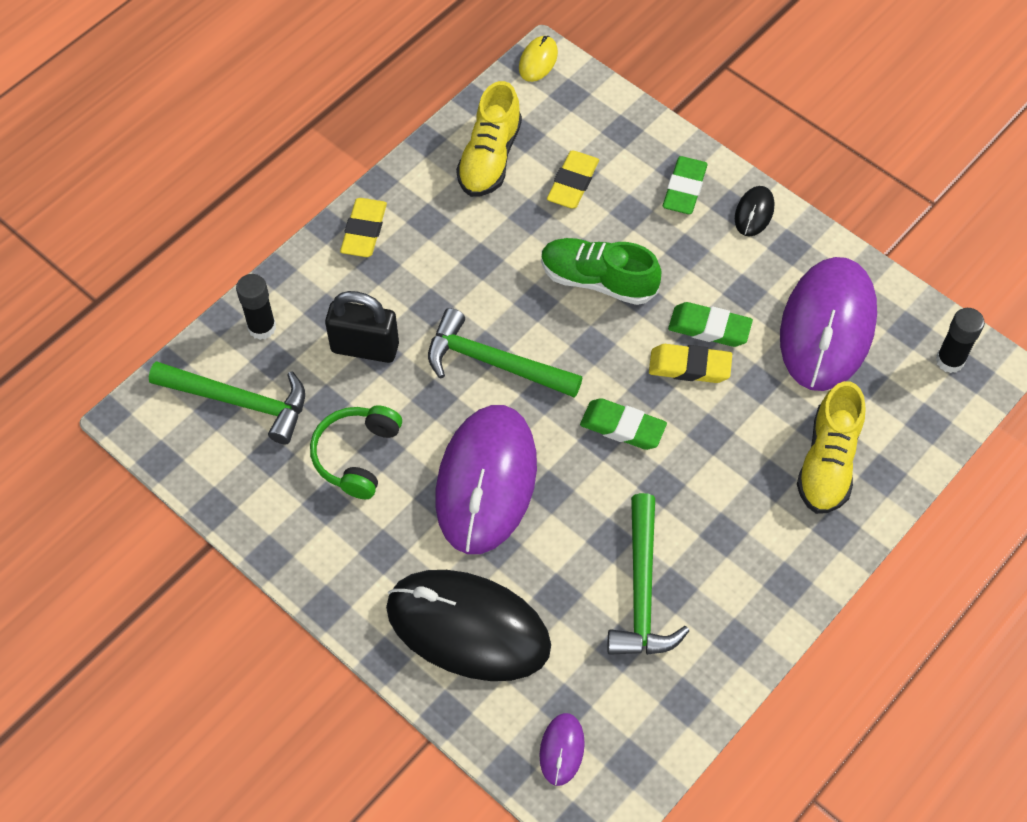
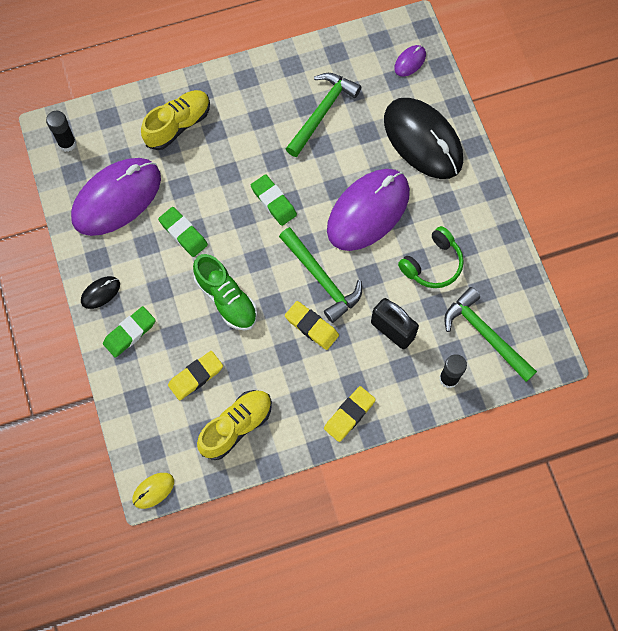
camera: 150 degrees left, 10 degrees up
(689, 367) = (211, 216): yellow eraser -> yellow eraser (311, 327)

